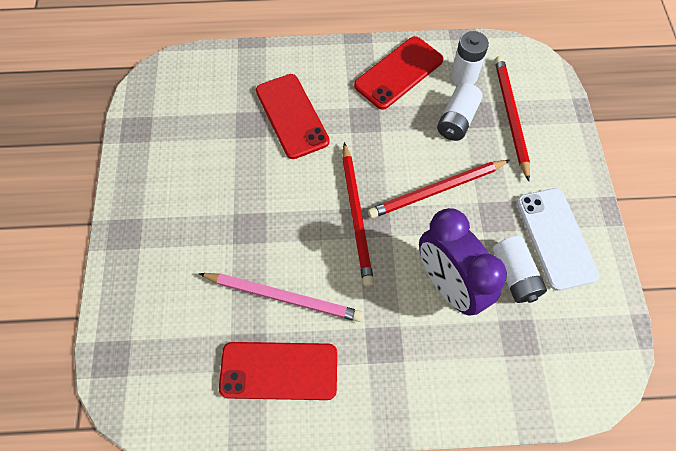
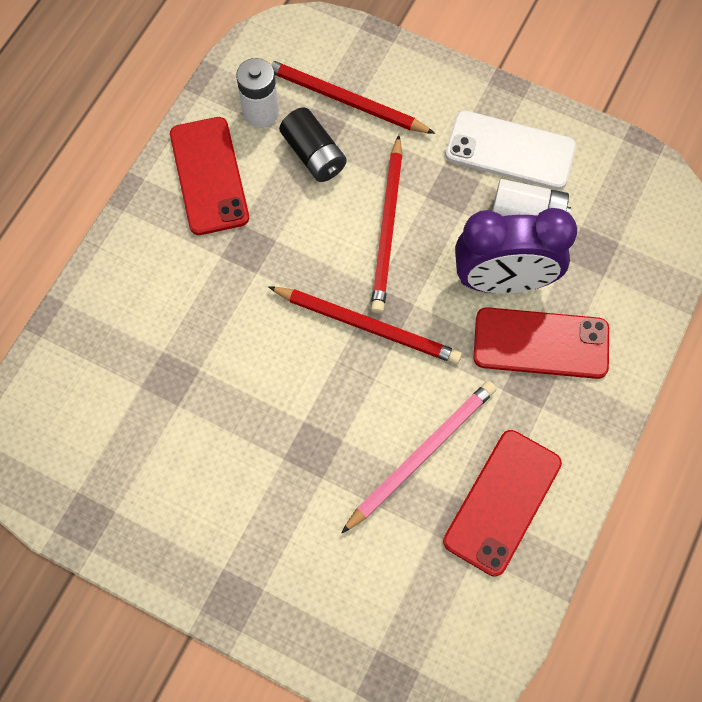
camera: 60 degrees left, 5 degrees up
(292, 116) = (190, 325): red phone -> red phone (541, 343)
(457, 120) = (313, 155): white battery -> black battery

